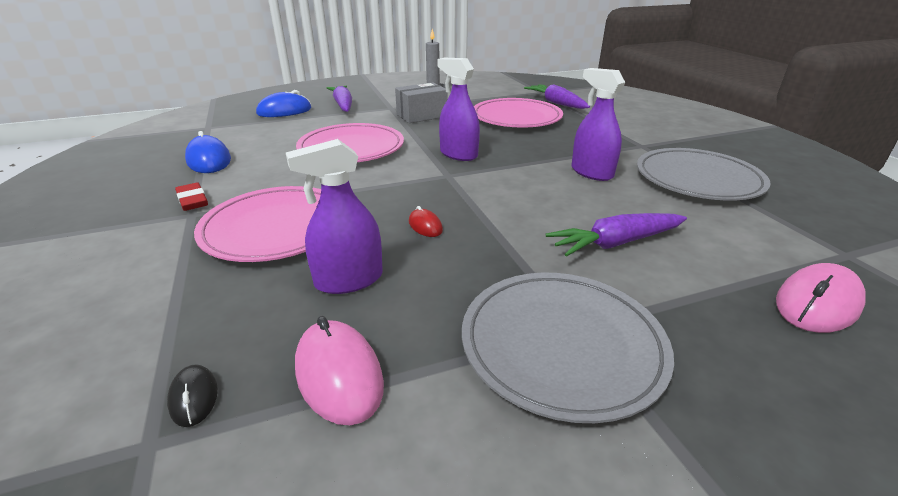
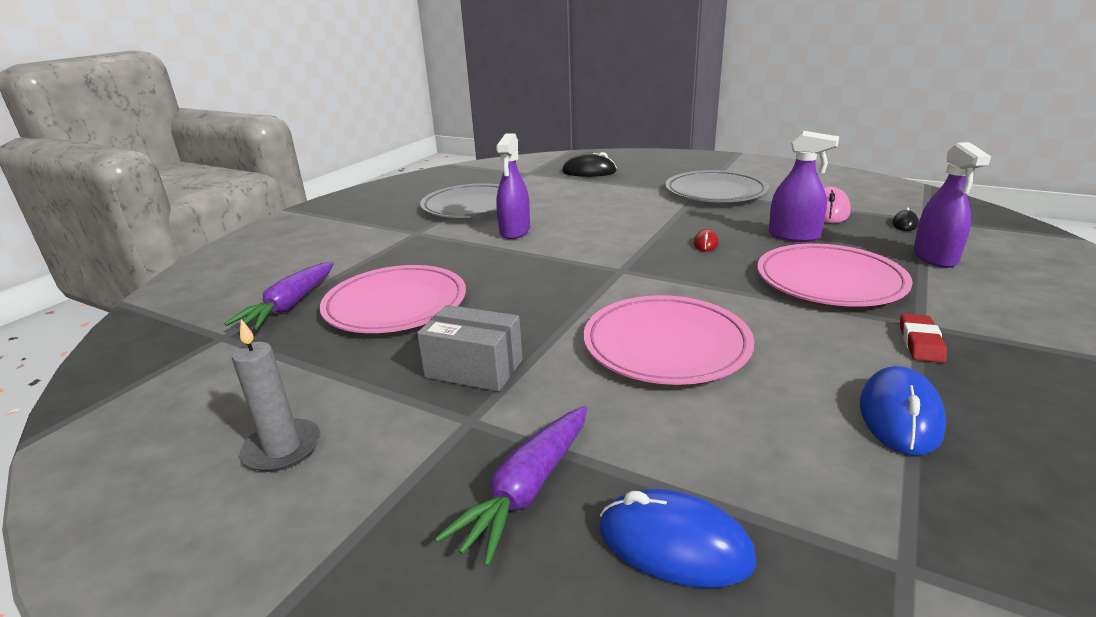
camera: 130 degrees left, 5 degrees down
(458, 154) = (569, 285): purple spray bottle -> purple spray bottle (935, 257)
(615, 243) = (611, 203): purple carrot -> none
(817, 304) = (589, 172): pink mouse -> black mouse

